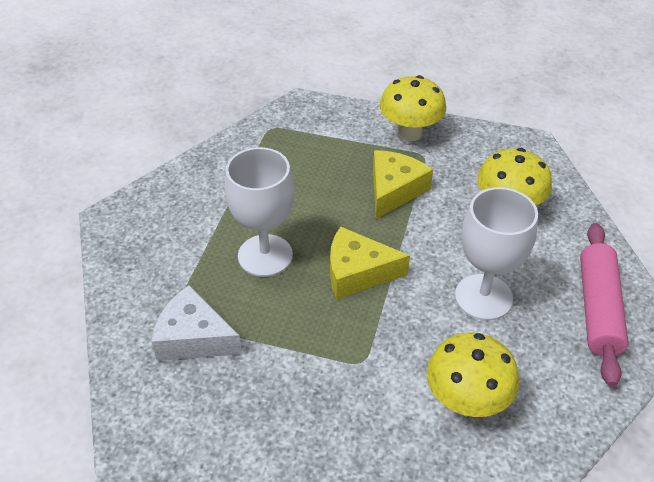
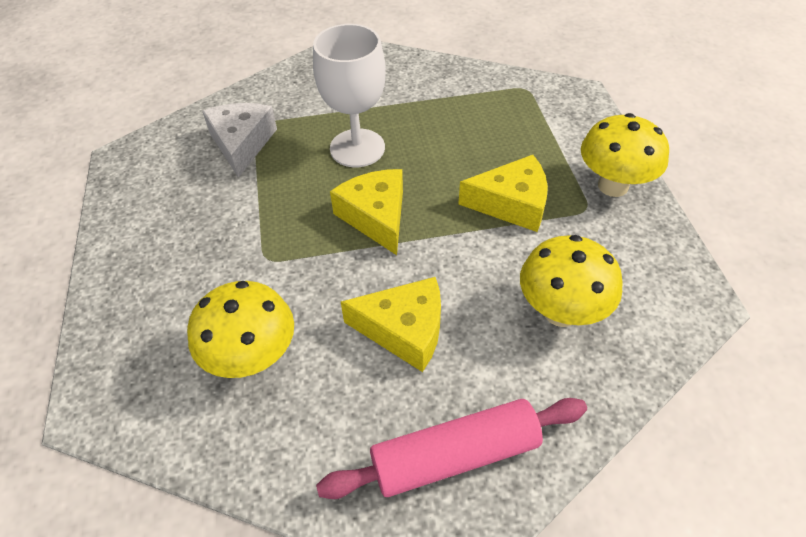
camera: 65 degrees right, 5 degrees up
(483, 297) = (404, 330): white goblet -> yellow cheese

